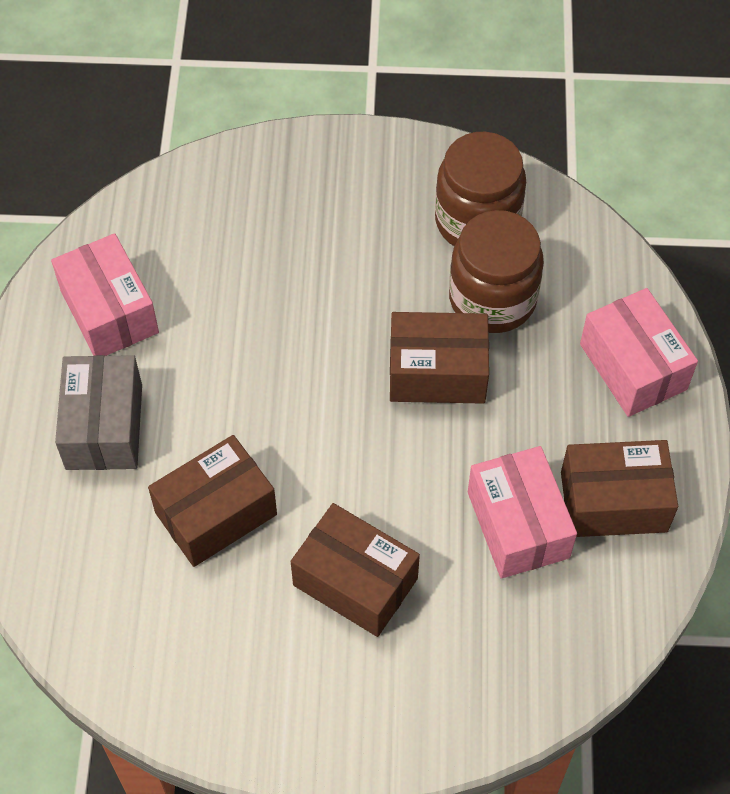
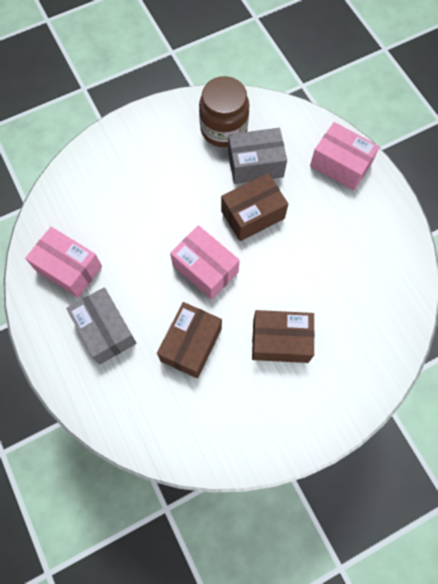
camera: 30 degrees left, 10 degrees up
(492, 299) = (255, 164): brown jar -> grey box
(518, 525) = (337, 270): pink box -> pink box (205, 269)
(613, 501) = (373, 235): brown box -> none

